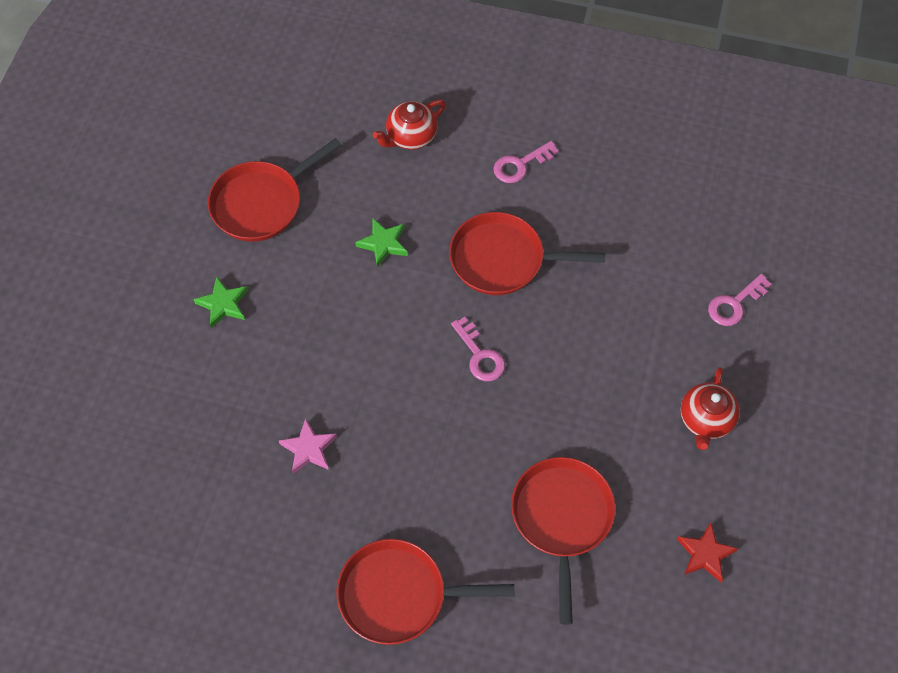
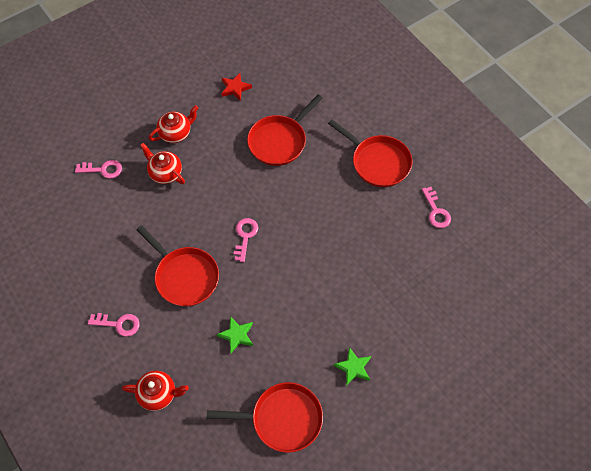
camera: 140 degrees left, 0 degrees up
(260, 579) = (436, 211): none -> pink key
(309, 449) = (368, 253): pink star -> none
(658, 358) = (165, 173): none -> red teapot

